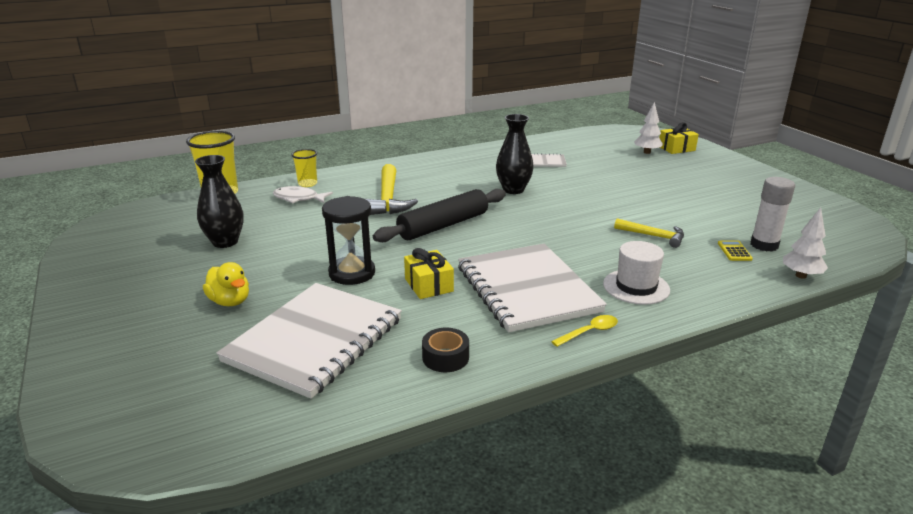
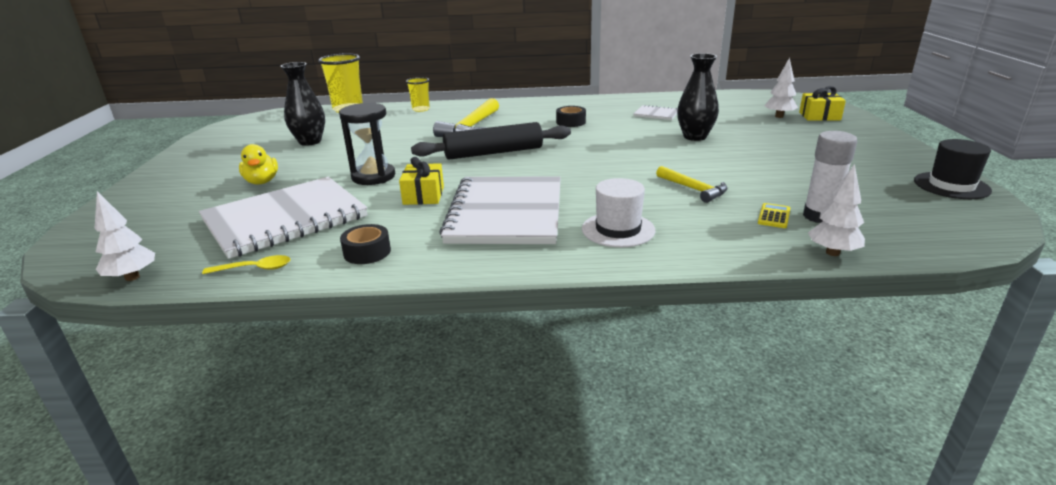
camera: 25 degrees right, 0 degrees up
(223, 447) = (132, 277): none -> white tree
(298, 198) = (401, 119): white fish -> none
(479, 180) = (571, 122): none -> black tape
(513, 190) = (594, 133): black vase -> black vase (695, 137)
(589, 332) = (521, 259): yellow spoon -> yellow spoon (254, 269)
(820, 202) = (951, 185): none -> black hat

